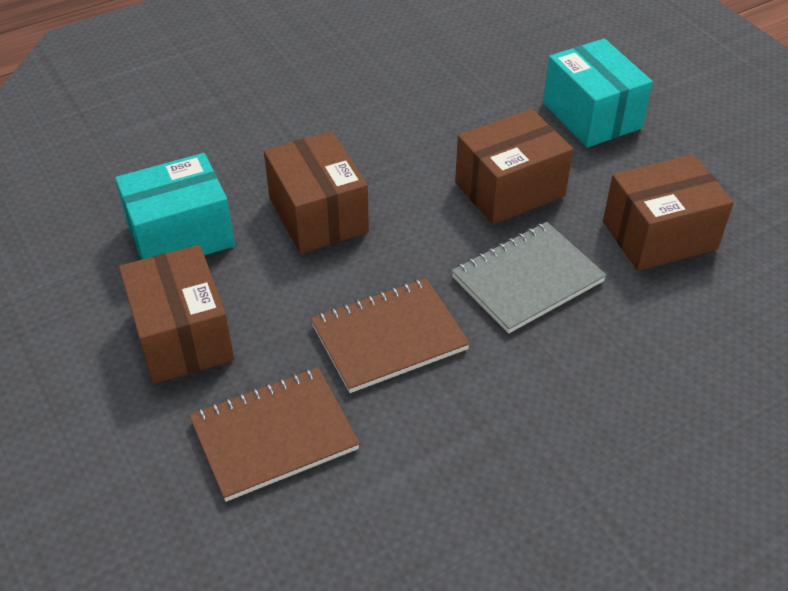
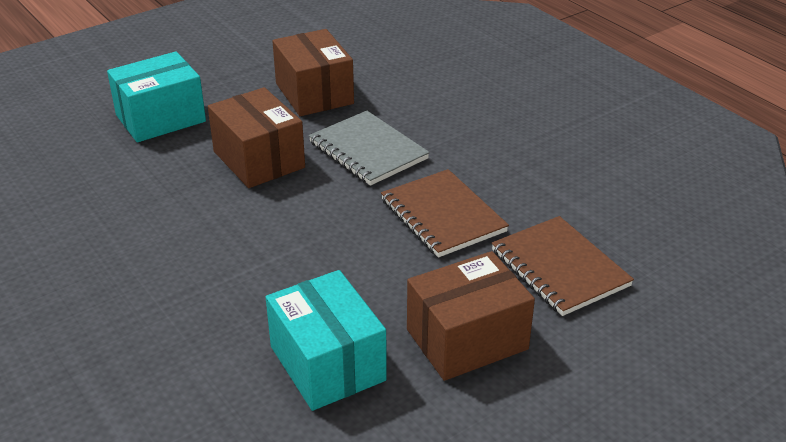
camera: 95 degrees left, 10 degrees down
(318, 215) = (293, 268): brown box -> none

